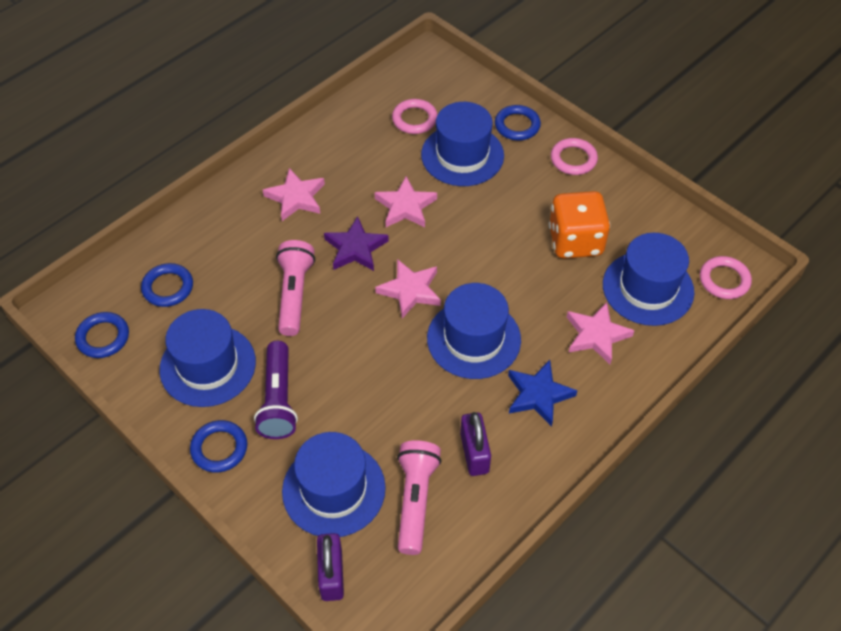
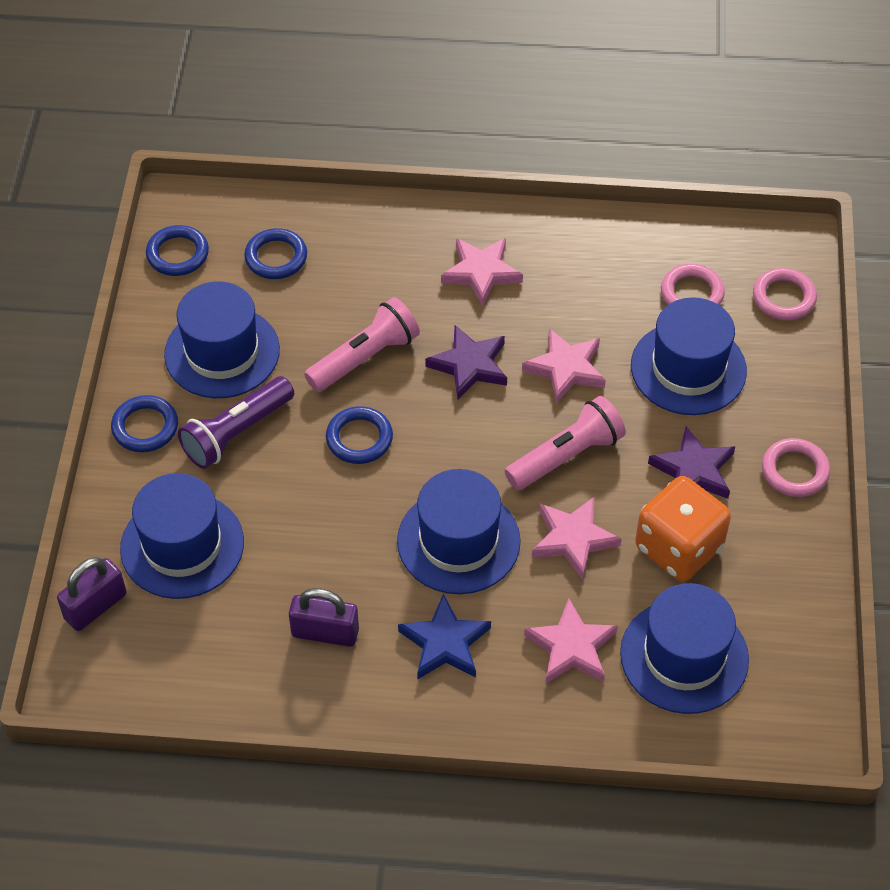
camera: 50 degrees right, 0 degrees up
(410, 290) = (464, 447): pink star -> pink star (573, 539)
(415, 500) = (228, 619): pink flashlight -> pink flashlight (566, 456)
(474, 453) = (325, 632): purple padlock -> purple padlock turned 60 degrees clockwise
(517, 125) = (786, 387): blue ring -> blue ring (359, 438)
(531, 200) = (693, 470): none -> purple star
(724, 280) = (773, 724): pink ring -> pink ring (783, 297)

